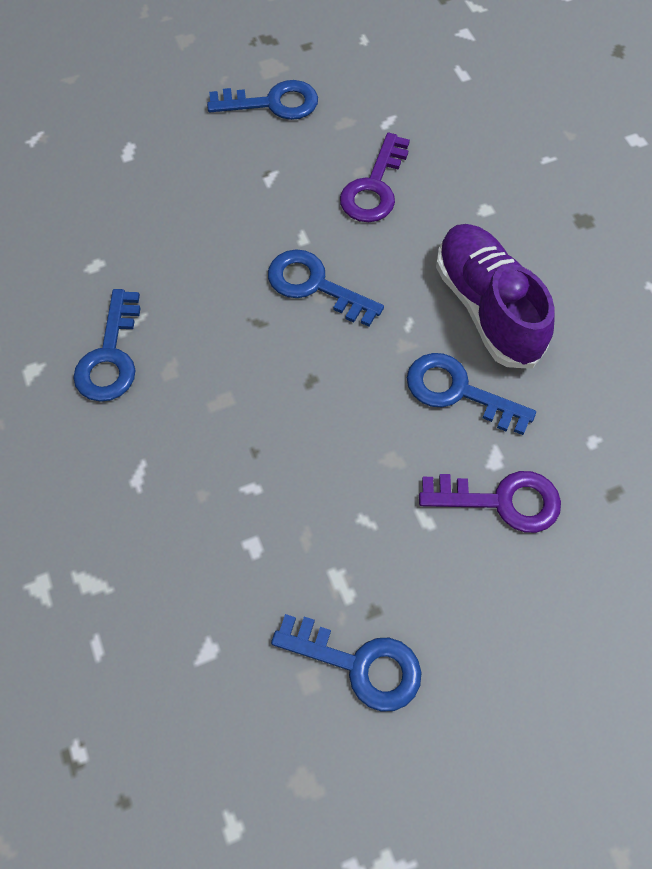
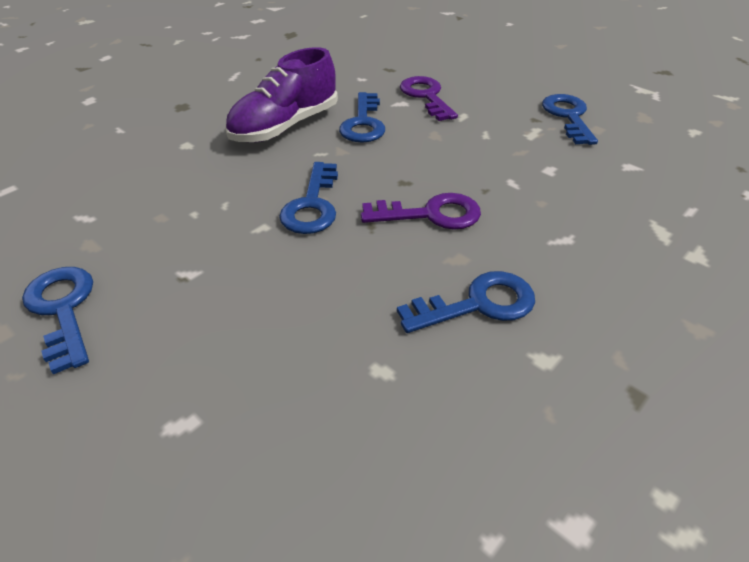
camera: 115 degrees left, 20 degrees down
(374, 187) = (179, 203): purple key -> purple key (430, 214)

